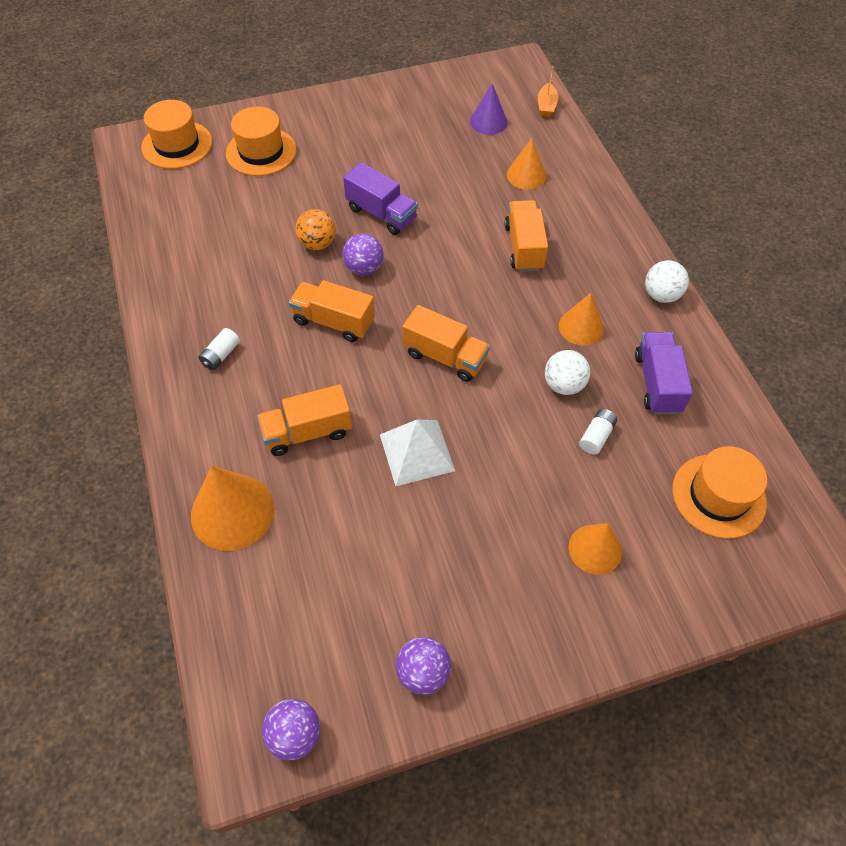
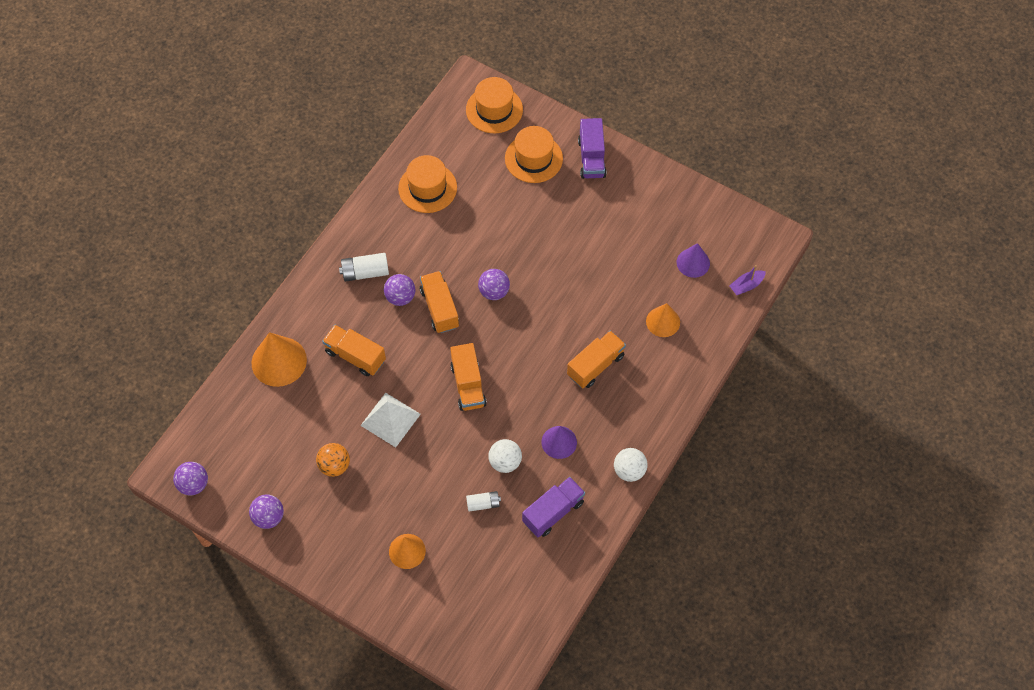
camera: 50 degrees right, 5 degrees up
(221, 355) = (365, 272): white battery -> white battery, size x1.54
(284, 345) = (400, 297): none -> purple ball
(317, 244) = (489, 252): orange ball -> orange ball (334, 466)
(381, 213) = (547, 266): purple truck -> purple truck (591, 158)
(546, 106) = (746, 285): orange boat -> purple boat
(581, 327) = (559, 442): orange cone -> purple cone
(718, 496) = (498, 594): orange hat -> orange hat (427, 188)

